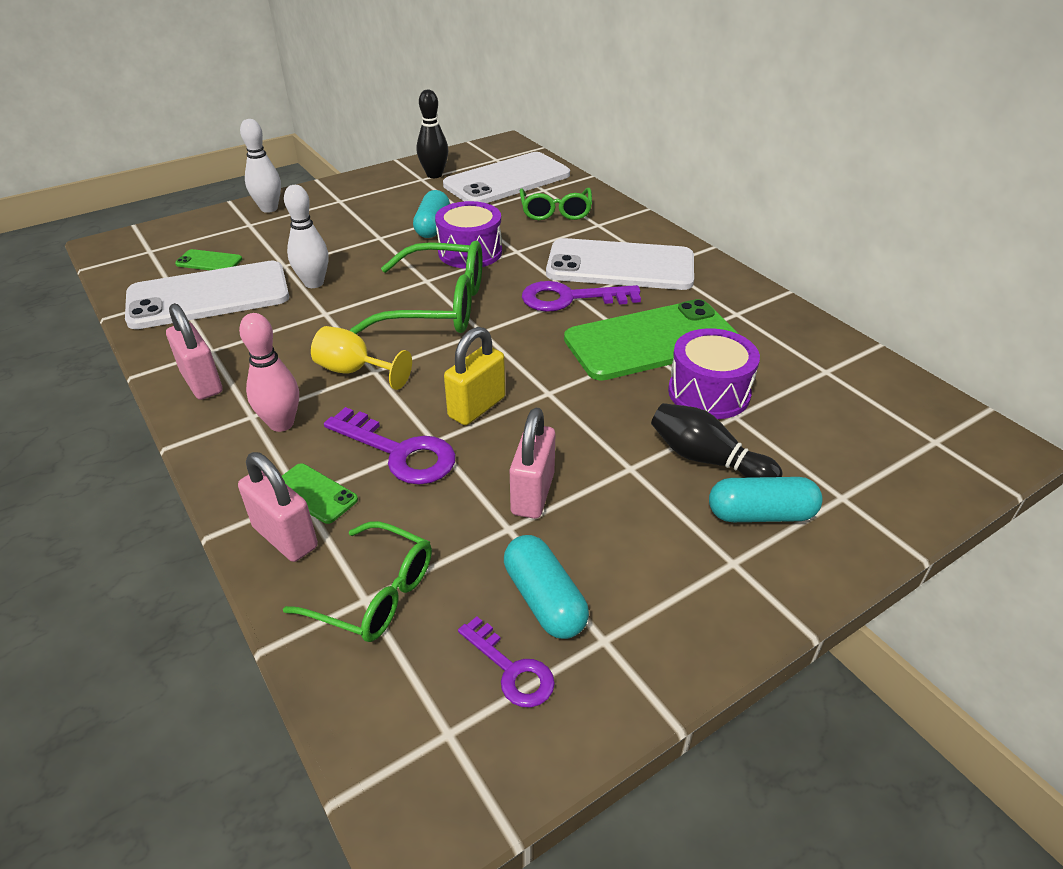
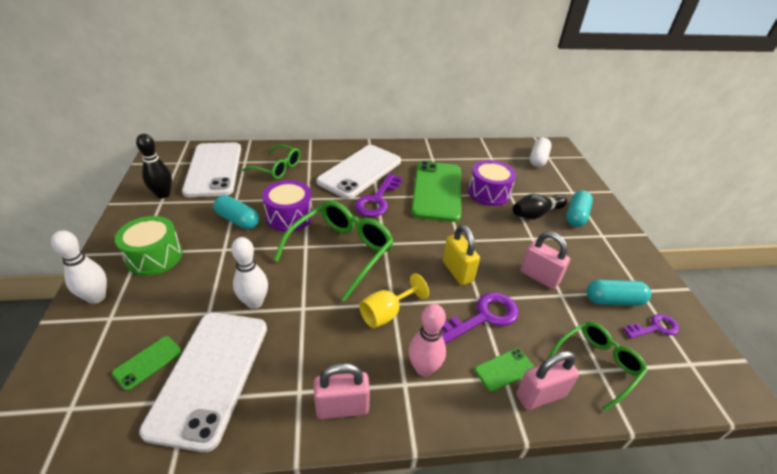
camera: 65 degrees left, 0 degrees up
(339, 210) = (154, 256): none -> green drum
(906, 428) = (538, 159): none -> white capsule

